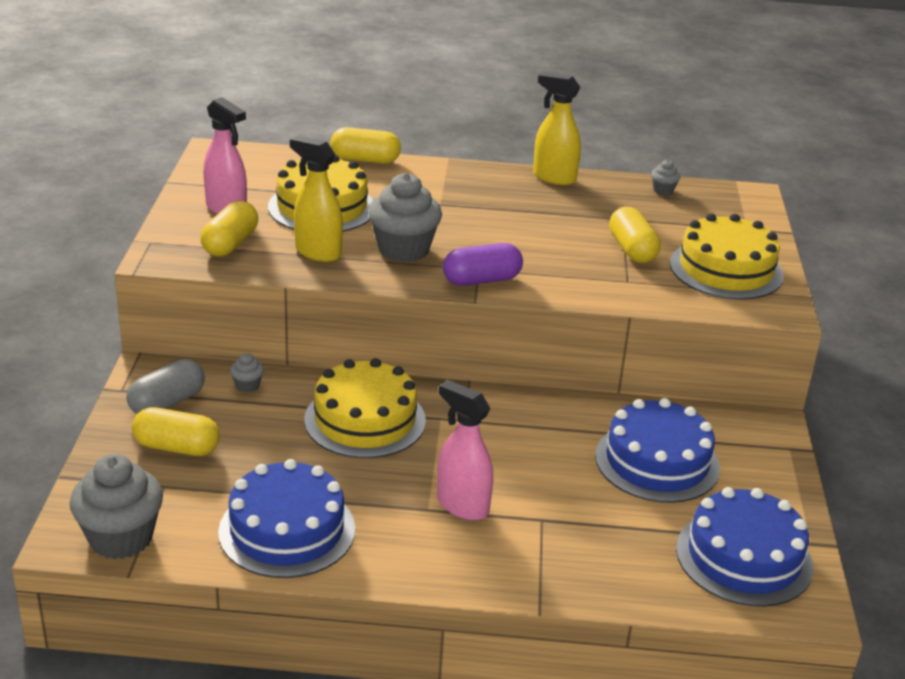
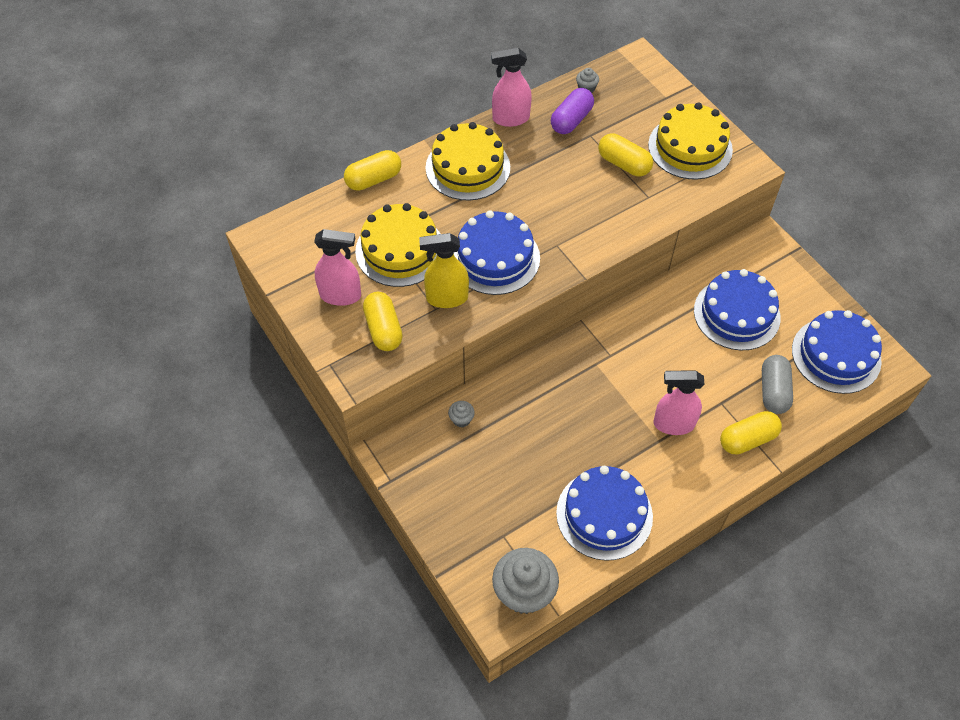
camera: 35 degrees left, 25 degrees up
(167, 403) = (430, 470): grey capsule -> grey capsule (773, 391)
(177, 447) = (477, 501): yellow capsule -> yellow capsule (747, 439)
(365, 420) = (557, 397): yellow cake -> yellow cake (468, 167)
(403, 249) = (495, 258): grey cupcake -> blue cake
(481, 280) = (569, 255): purple capsule -> purple capsule (571, 120)
(554, 177) = (510, 118): yellow spray bottle -> pink spray bottle

